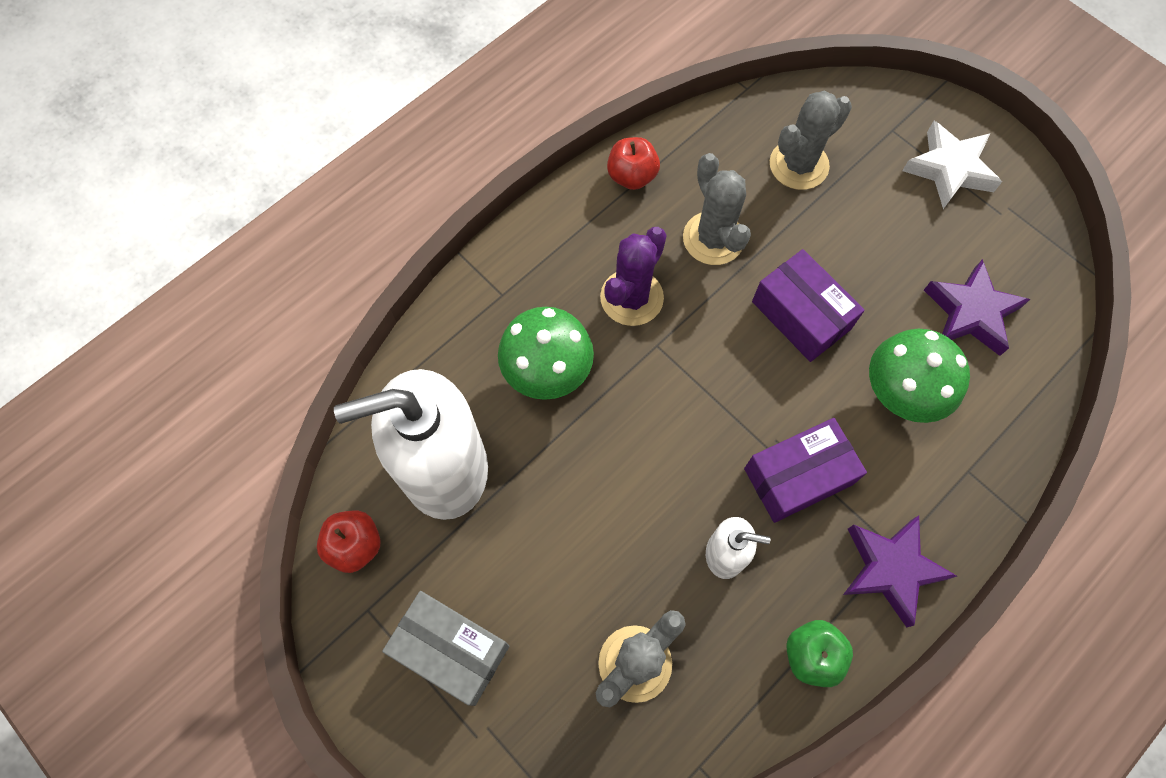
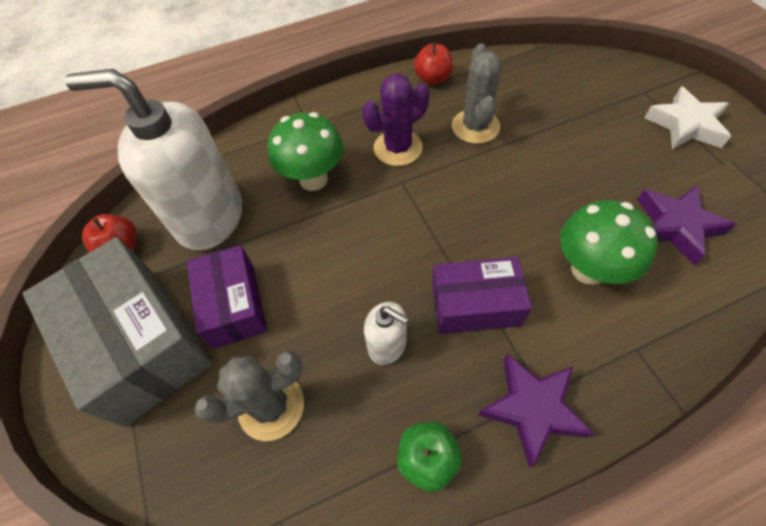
camera: 25 degrees right, 10 degrees down
(451, 650) = (140, 343): grey box -> grey box, size x1.67
(798, 165) = (560, 97): grey cactus -> none
(801, 315) = (524, 191): purple box -> purple box (234, 305)

